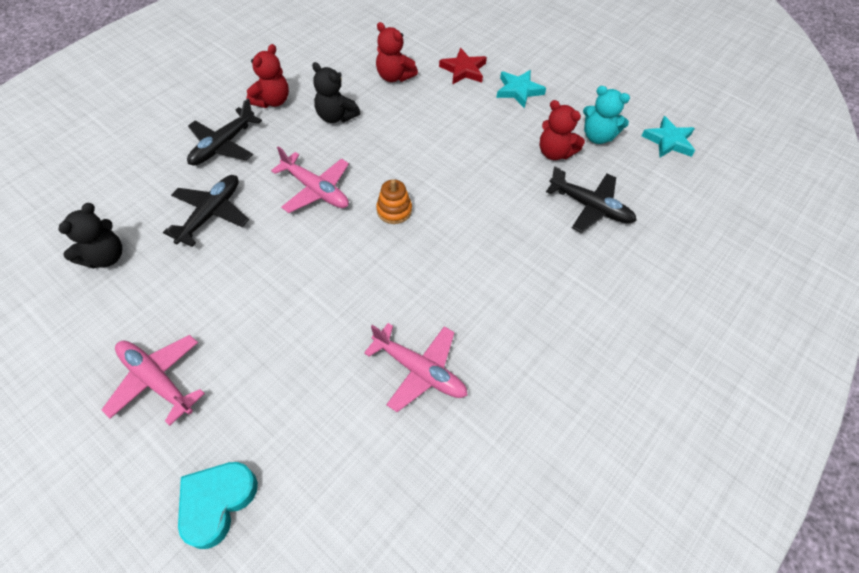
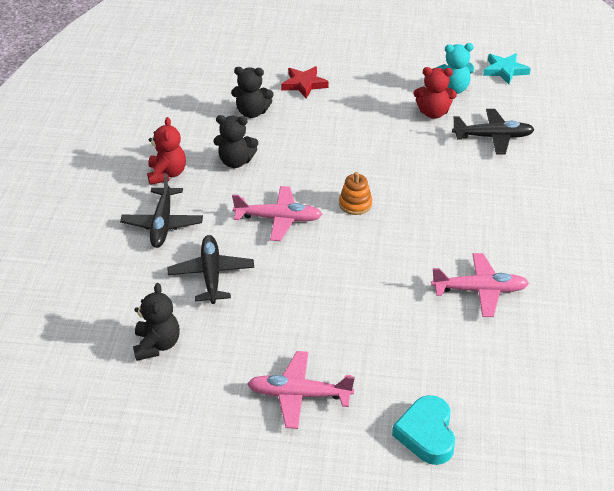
camera: 30 degrees left, 15 degrees down
(394, 76) = (252, 112): red teddy bear -> black teddy bear
(519, 90) = (363, 81): turquoise star -> none

